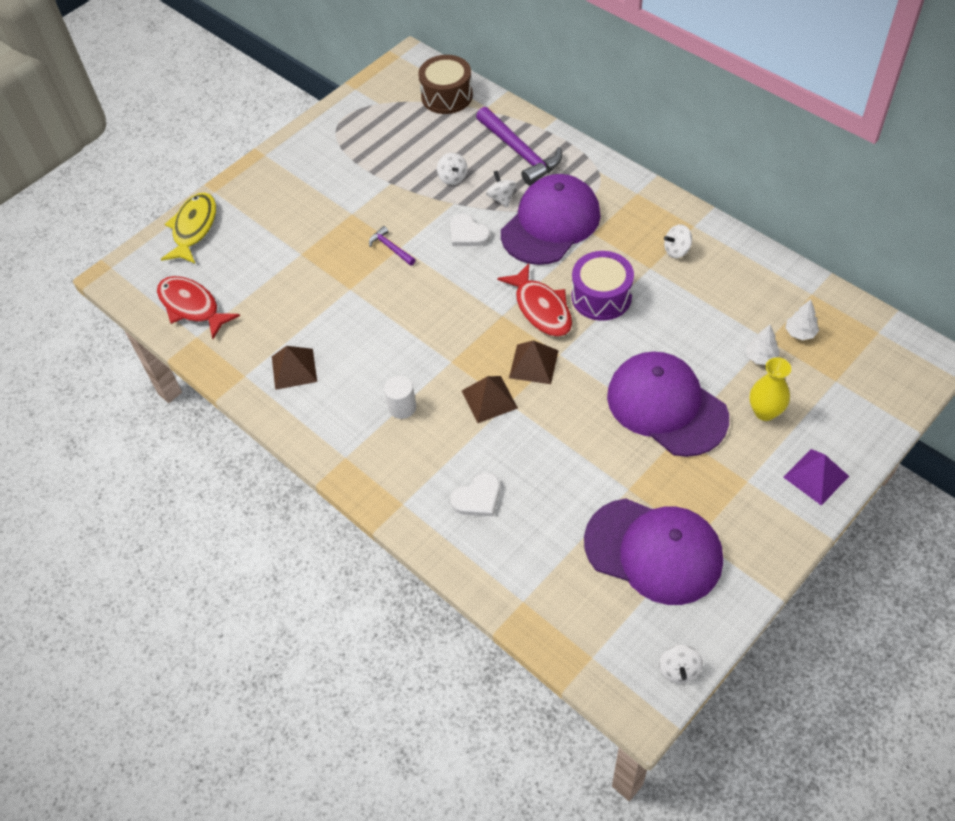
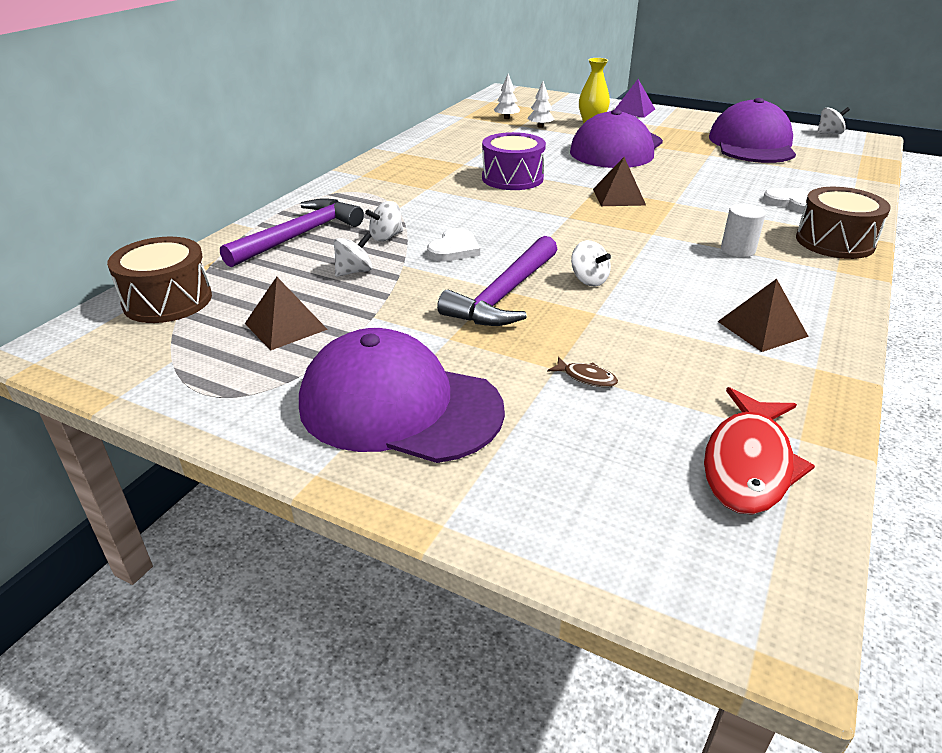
camera: 110 degrees left, 20 degrees down
(194, 228) = (562, 525): yellow fish -> none
(286, 265) = (586, 377): none -> brown fish
(390, 485) = (835, 242): none -> brown drum
(391, 248) = (504, 295): purple hammer -> purple hammer, size x2.06
(489, 399) = (680, 210): brown pyramid -> brown pyramid (285, 326)
(541, 308) = (546, 200): red fish -> none
(550, 224) = (420, 208): purple cap -> purple cap (399, 406)
(677, 250) = (436, 156): white spinning top -> white spinning top (588, 280)

